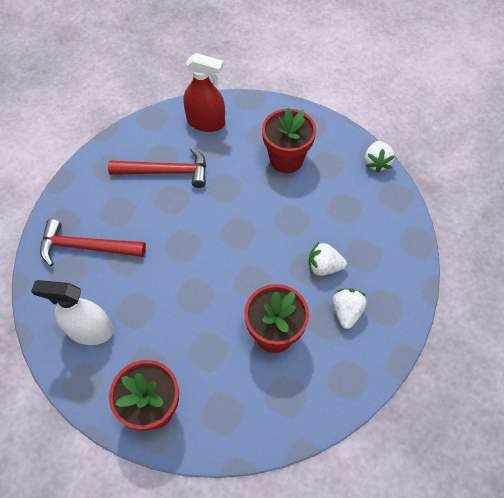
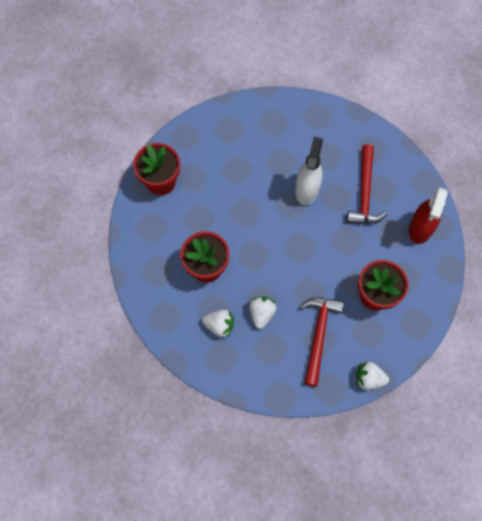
camera: 95 degrees right, 10 degrees up
(86, 247) = (293, 134): red hammer -> red hammer (319, 334)
(90, 330) = (223, 139): white spray bottle -> white spray bottle (307, 189)

